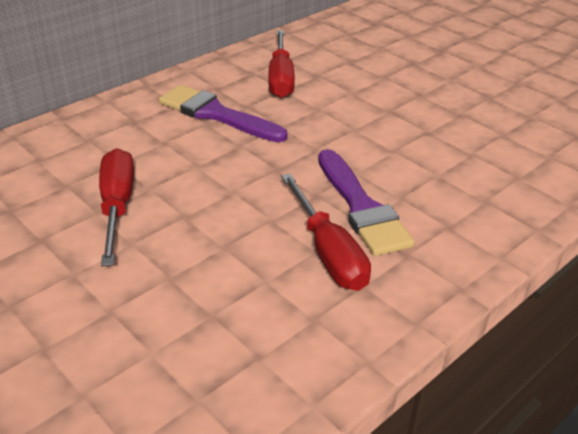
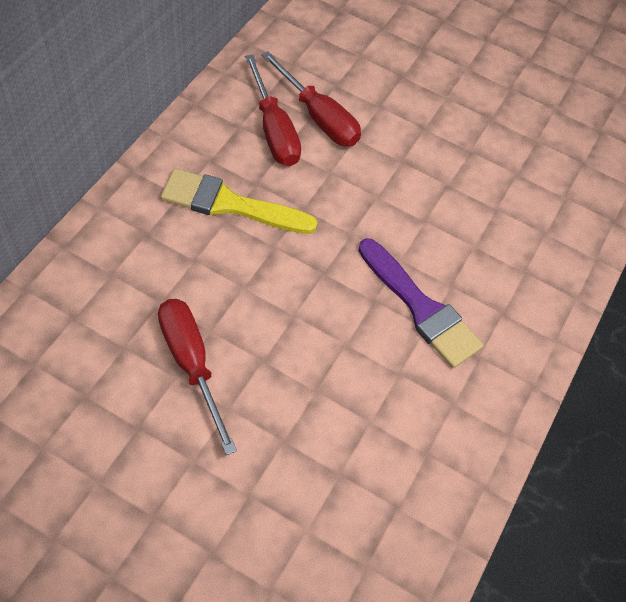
camera: 25 degrees left, 20 degrees up
(217, 114) = (230, 204): purple brush -> yellow brush
(328, 252) = (412, 373): red screwdriver -> red screwdriver (319, 117)

